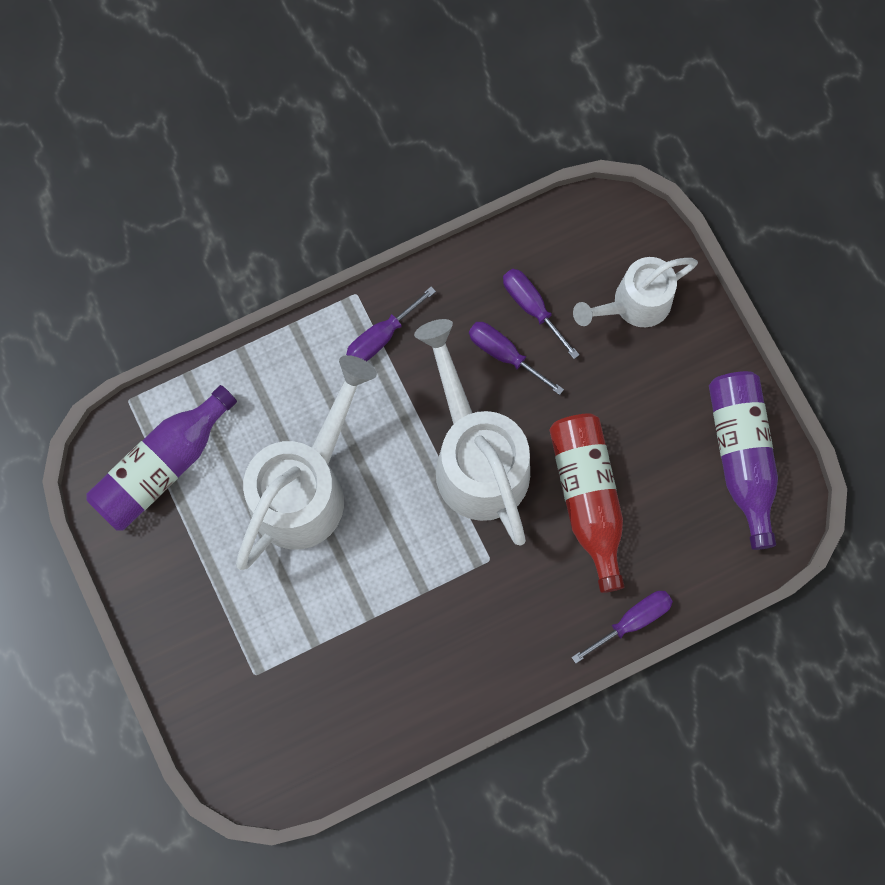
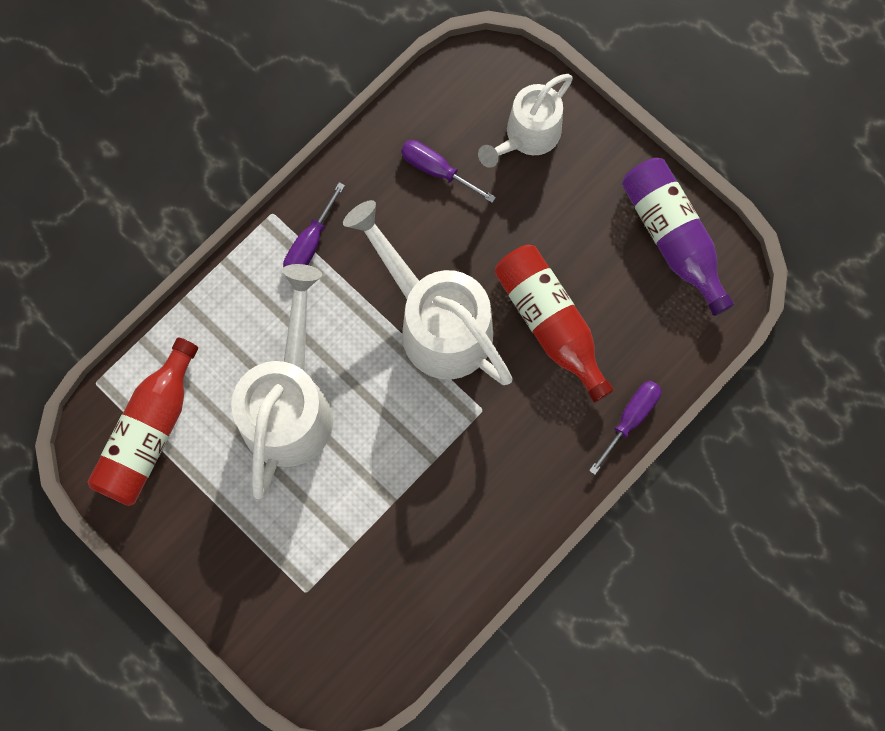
camera: 20 degrees left, 0 degrees up
(162, 466) = (150, 432): purple bottle -> red bottle
(504, 354) = (427, 221): purple screwdriver -> none

